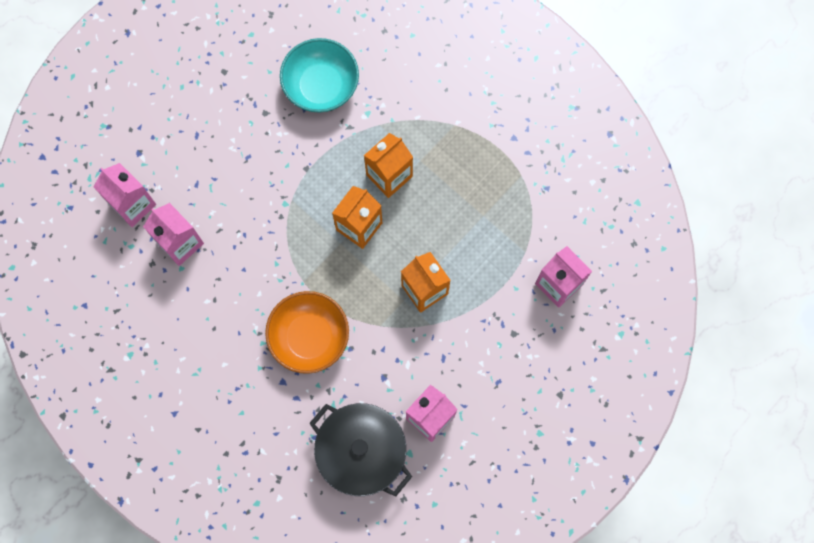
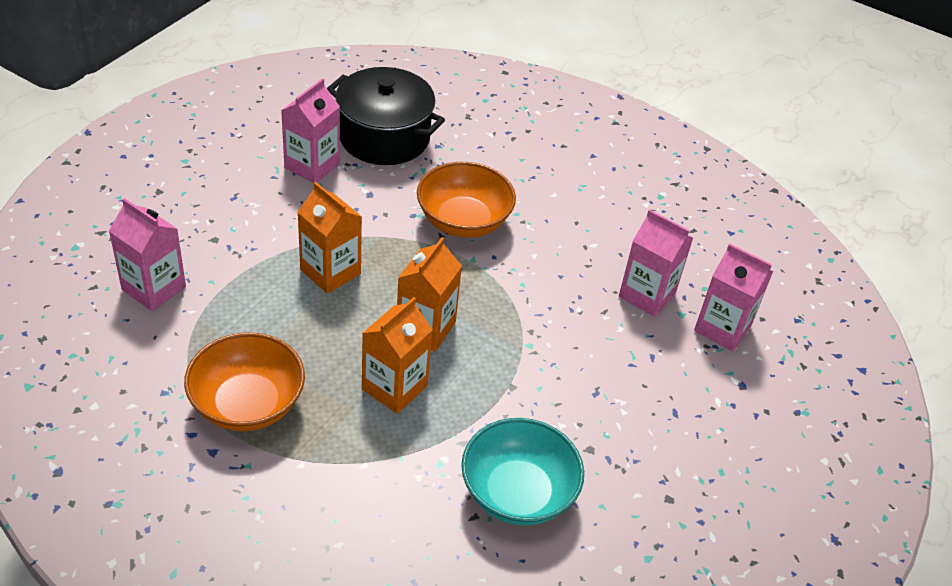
camera: 165 degrees right, 30 degrees down
(490, 172) = (247, 404): none -> orange bowl

